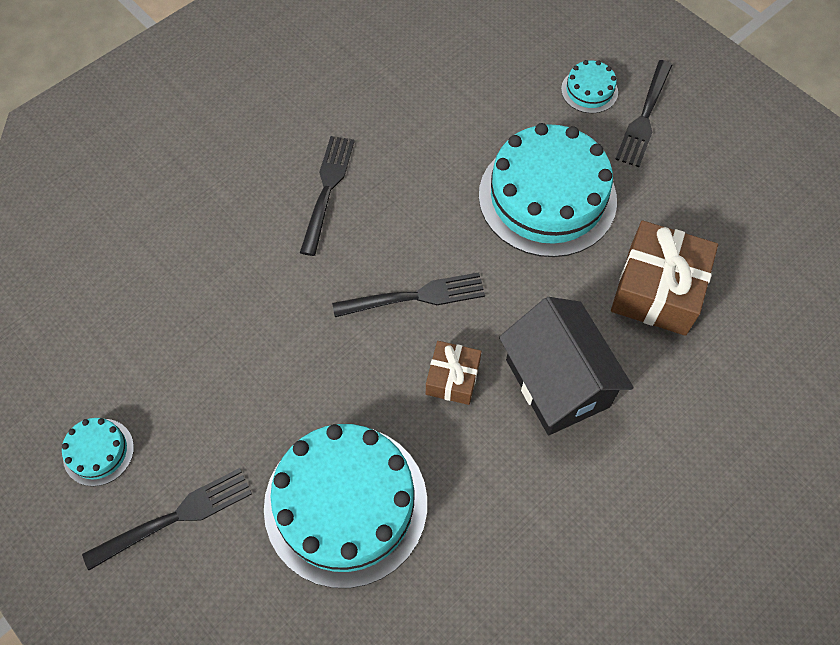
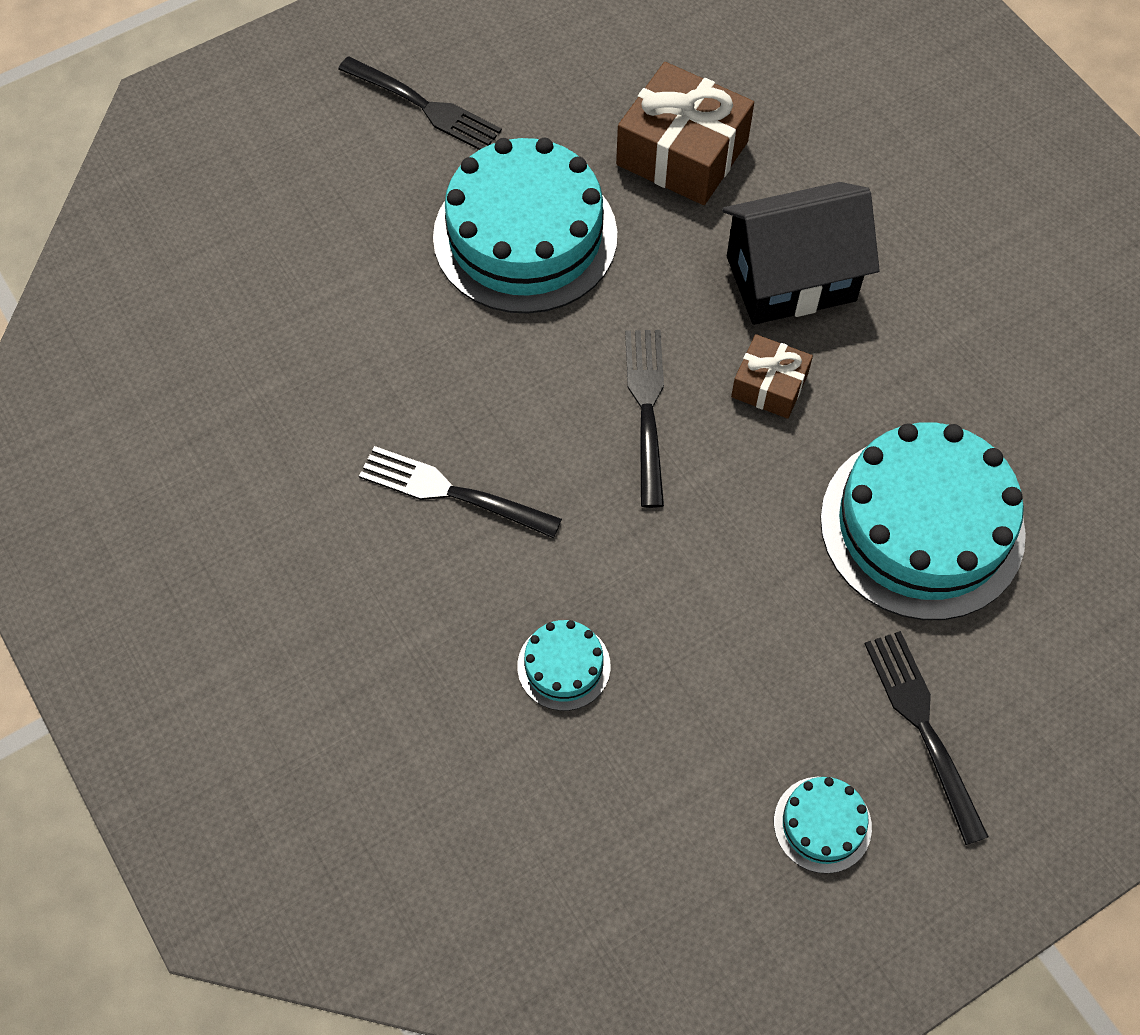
camera: 80 degrees left, 0 degrees up
(589, 91) = (364, 155): turquoise cake -> turquoise cake (563, 666)

